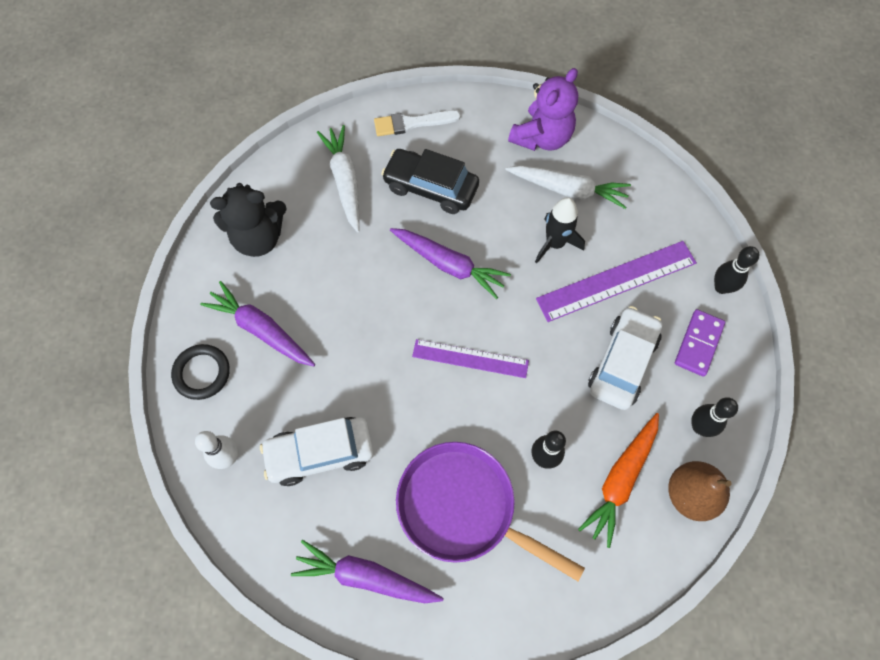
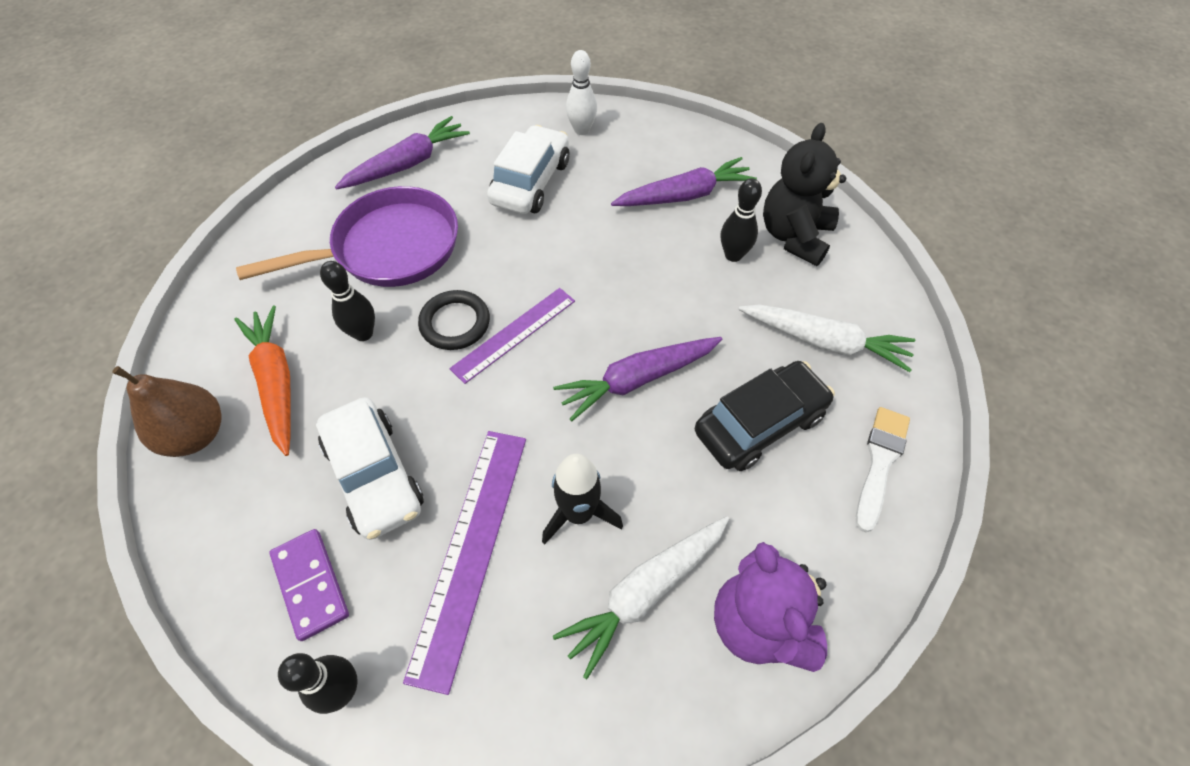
camera: 125 degrees right, 10 degrees down
(202, 373) = (673, 143): black ring -> black ring (455, 323)
(699, 427) = (236, 501): black bowling pin -> black bowling pin (733, 255)

